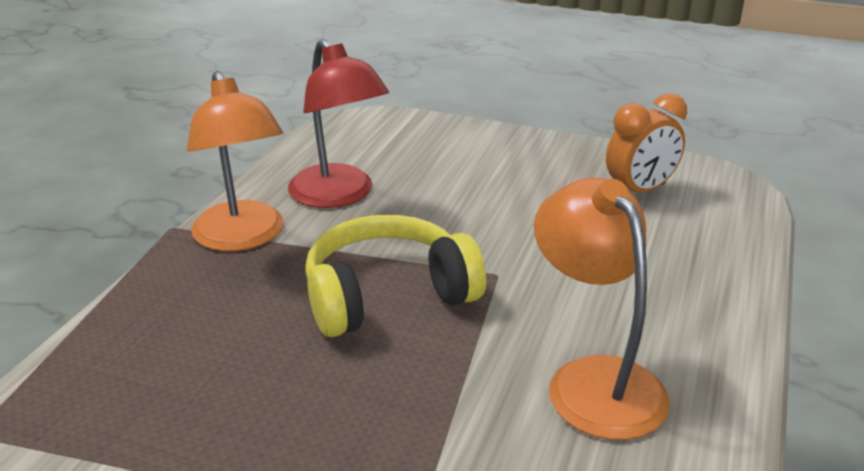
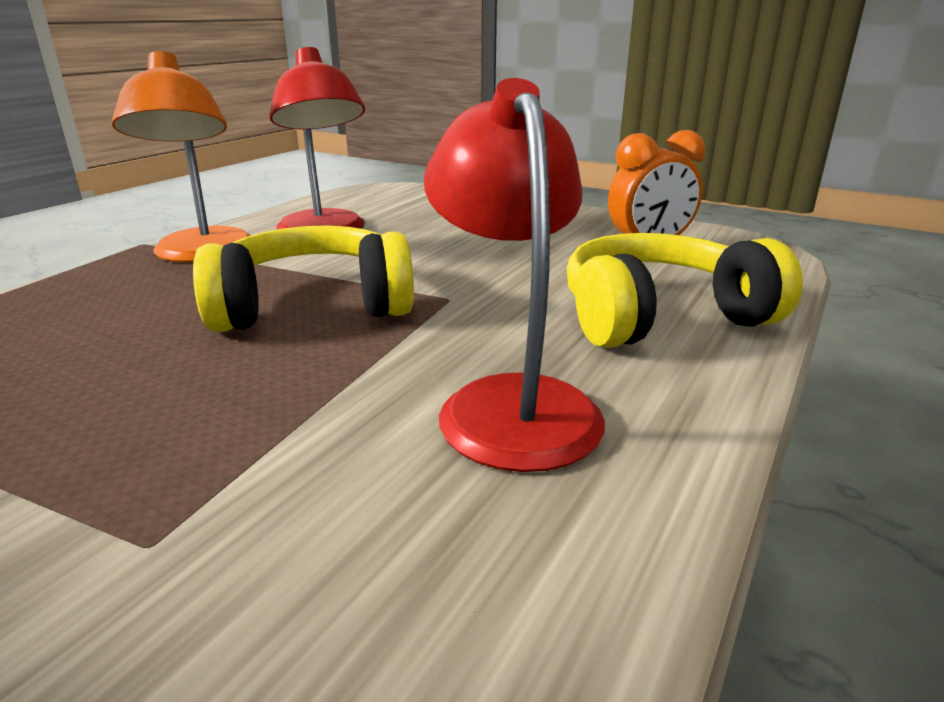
camera: 10 degrees right, 5 degrees down
(594, 380) = (511, 402): orange lamp -> red lamp
(673, 278) = (660, 316): none -> yellow headphones

